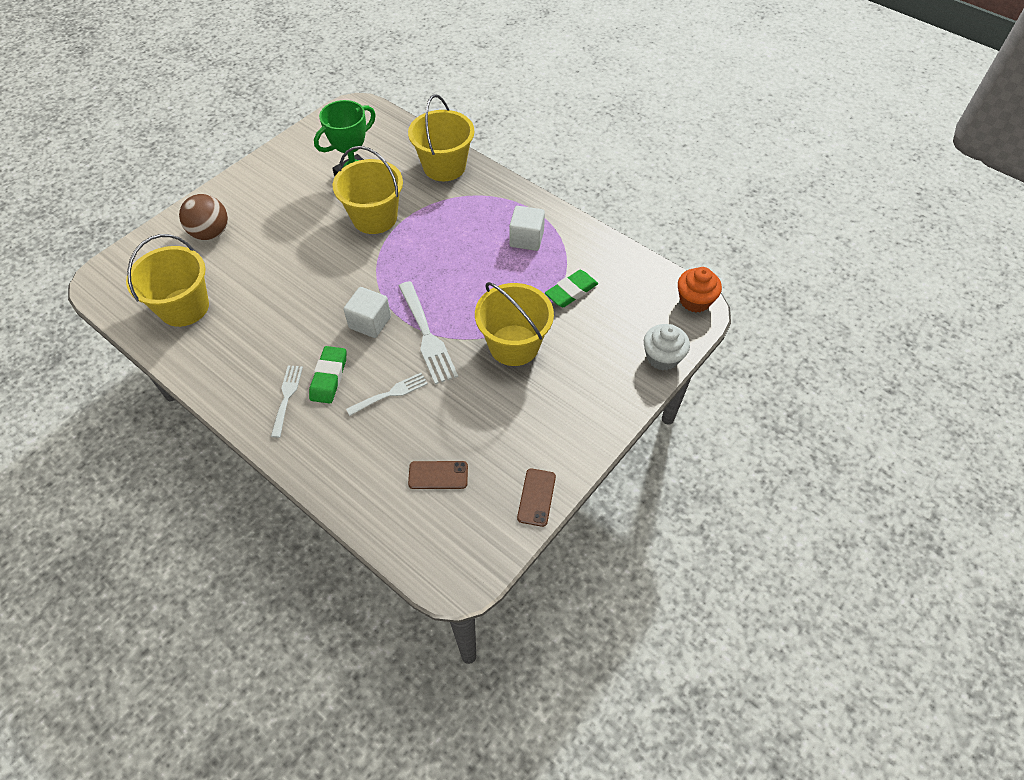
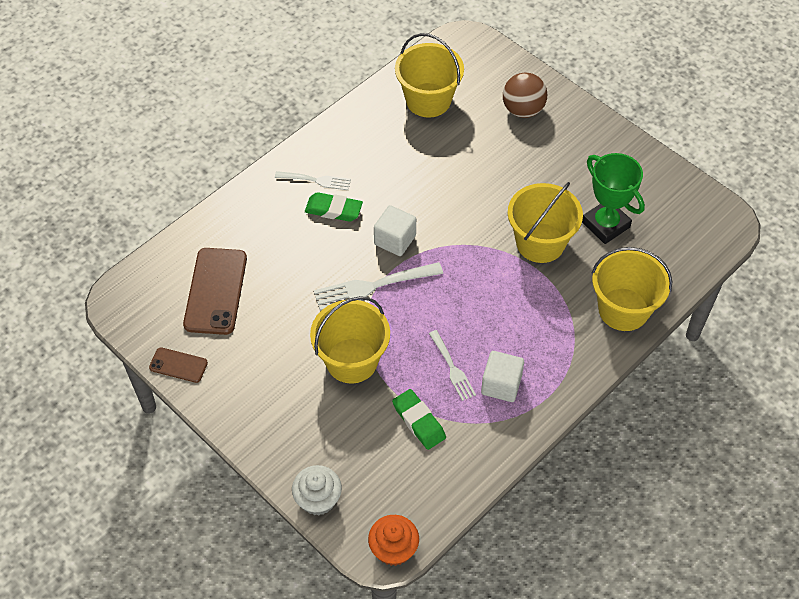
camera: 95 degrees right, 0 degrees up
(390, 394) = (308, 256): white fork -> white fork (452, 368)
(438, 475) = (216, 291): brown phone -> brown phone, size x1.89

